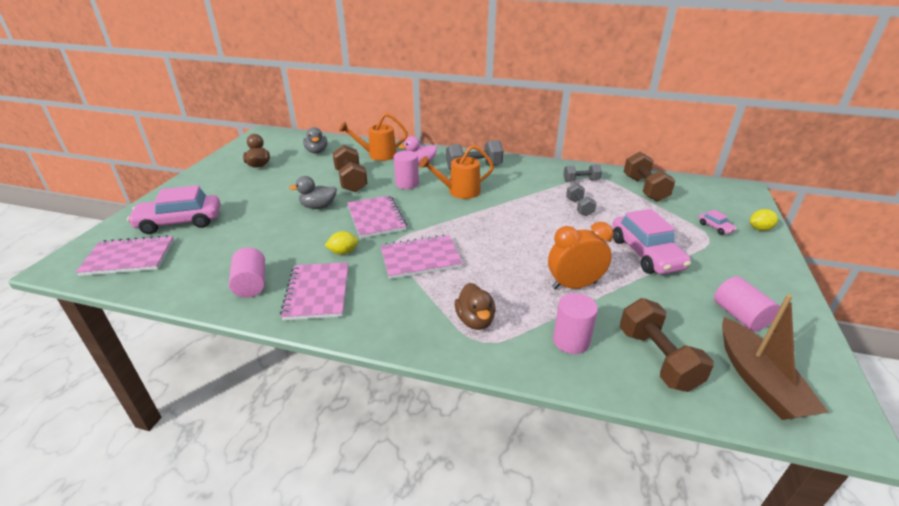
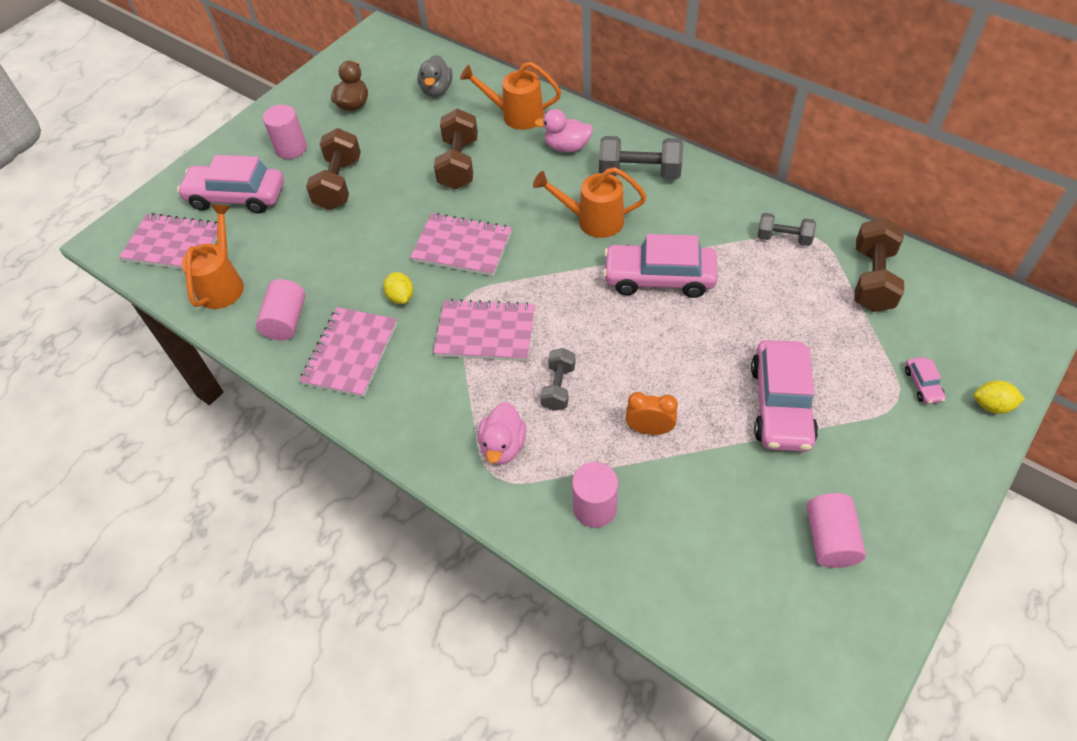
camera: 25 degrees right, 20 degrees up
(183, 273) = (223, 284): none -> orange watering can
(318, 206) = (400, 207): grey duck -> none
(343, 252) = (401, 297): yellow lemon -> yellow lemon turned 60 degrees clockwise
(376, 218) = (462, 247): pink notebook -> pink notebook turned 75 degrees counterclockwise
(407, 184) = (529, 187): pink cylinder -> pink cylinder (291, 148)
(475, 320) = (503, 446): brown duck -> pink duck
(521, 210) = (659, 278): none -> pink car
(574, 285) = (649, 429): orange clock -> orange clock, size x0.64
(579, 207) = (745, 294): grey dumbbell -> grey dumbbell (558, 387)
(657, 359) = (678, 563): brown dumbbell -> brown dumbbell (339, 184)
(759, 380) = (777, 630): brown boat -> none

